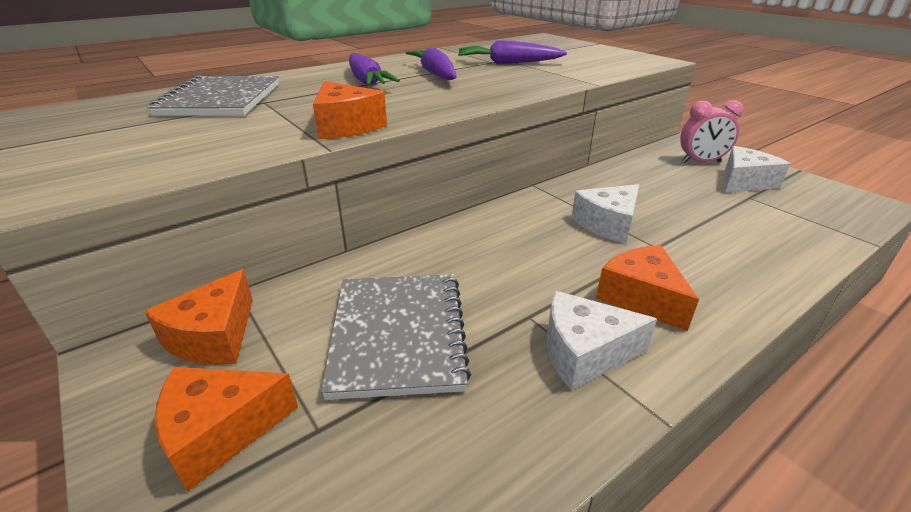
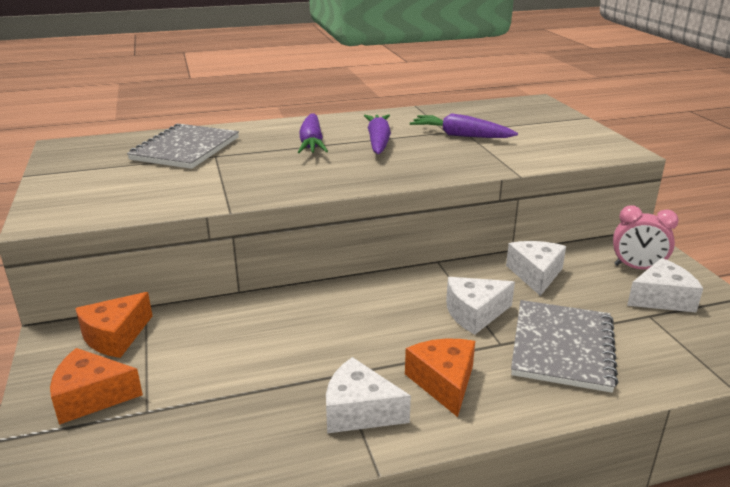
camera: 20 degrees right, 5 degrees down
(346, 126) = (258, 191): orange cheese -> none
(398, 334) = (234, 364): grey notebook -> grey notebook (562, 347)
(627, 181) = (535, 274): none -> white cheese

